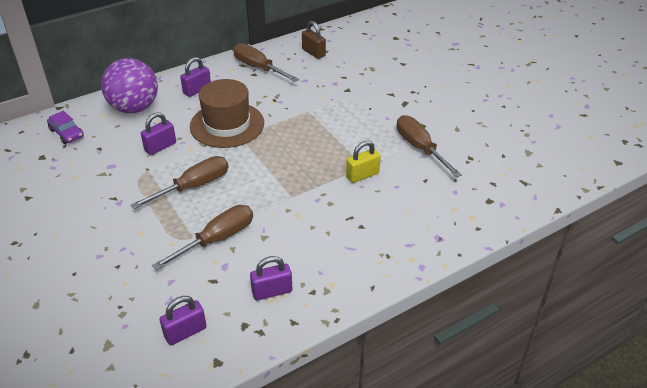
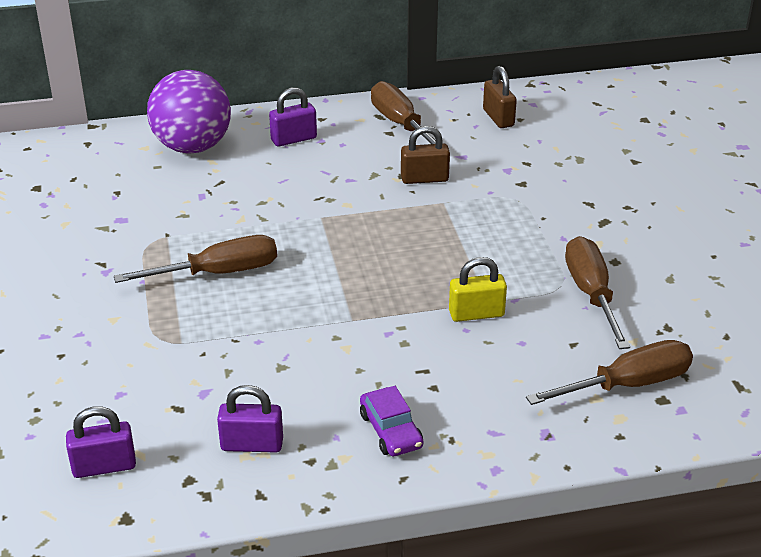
camera: 20 degrees right, 5 degrees down
(66, 133) = (84, 163): purple car -> purple car (391, 430)
(160, 147) = (200, 208): purple padlock -> none
(218, 239) = (214, 353): brown screwdriver -> brown screwdriver (629, 384)
(227, 125) = (311, 197): brown hat -> none
(289, 99) = (424, 179): none -> brown padlock

